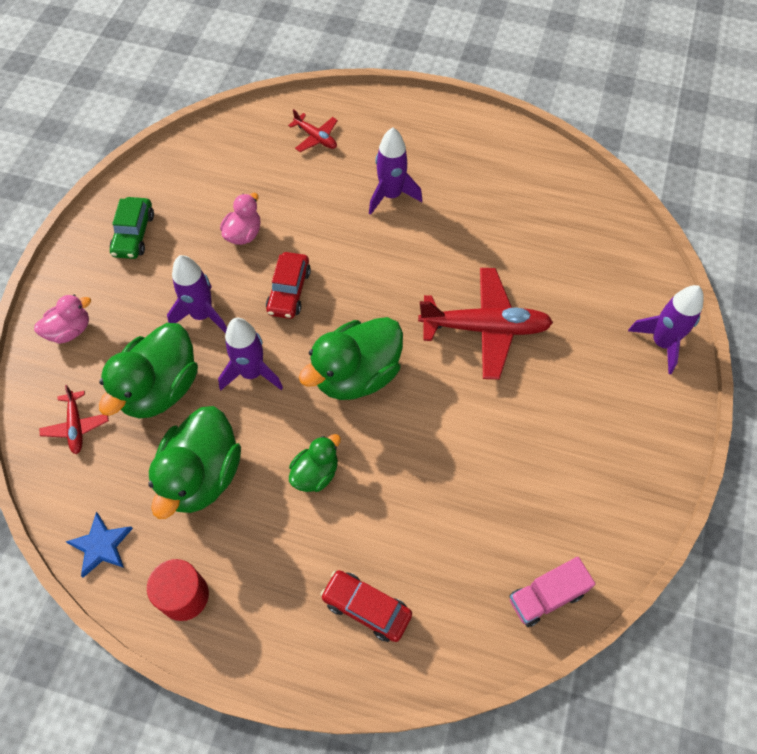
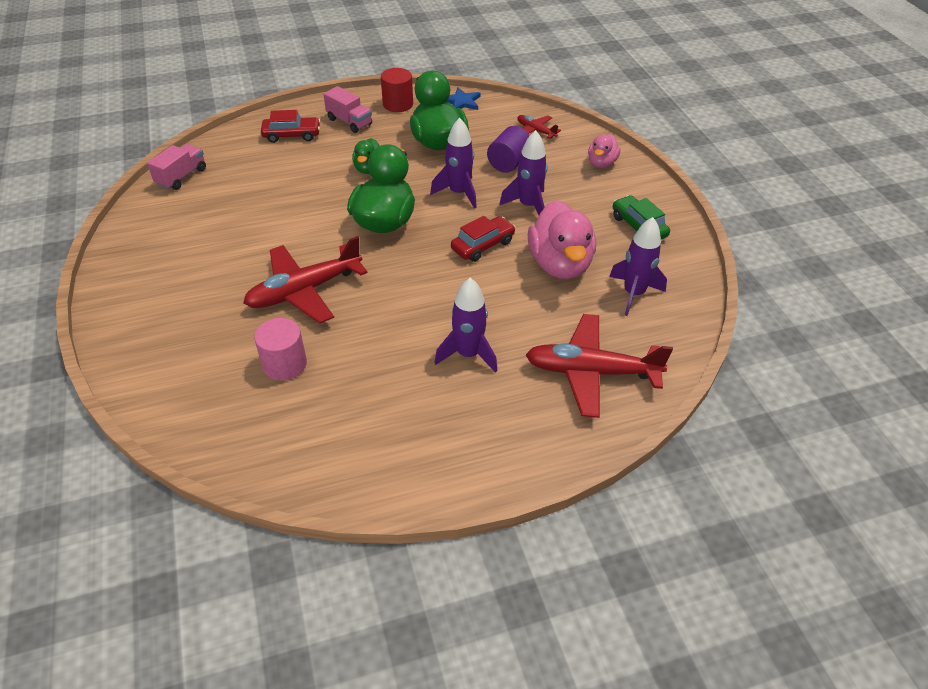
camera: 145 degrees right, 15 degrees down
(160, 388) = (508, 163): green duck -> purple cylinder
(243, 234) = (560, 264): pink duck -> pink duck, size x1.85
(275, 592) = (349, 122): none -> pink truck
(289, 291) = (482, 245): red car -> red car turned 75 degrees clockwise
(316, 138) = (591, 372): red plane -> red plane, size x2.01
(538, 261) = (285, 364): none -> pink cylinder
(661, 343) = (135, 349): purple rocket -> purple rocket (633, 294)

